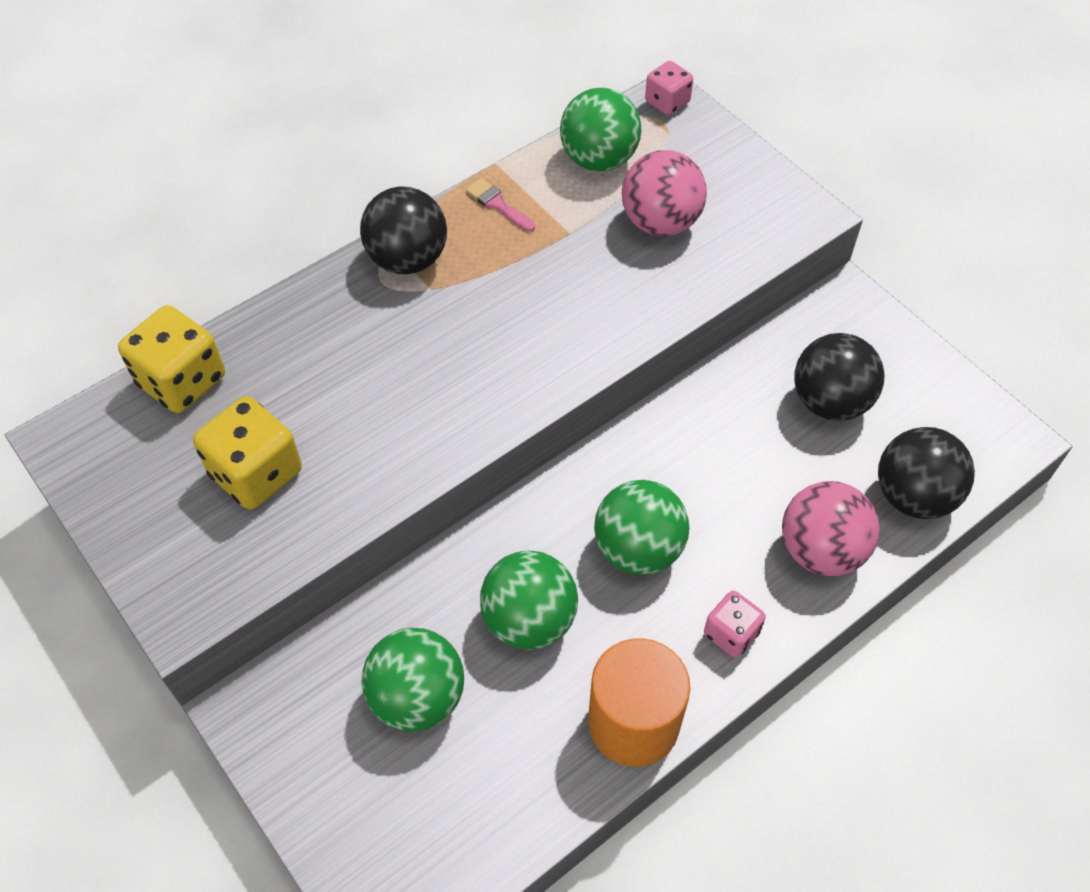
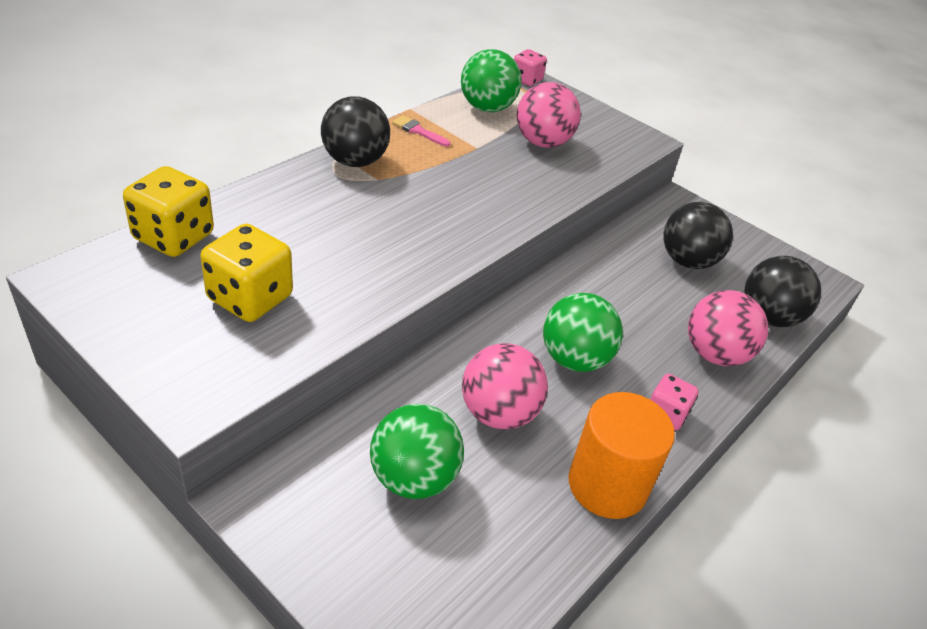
camera: 15 degrees left, 15 degrees down
(529, 620) = (498, 413): green ball -> pink ball

